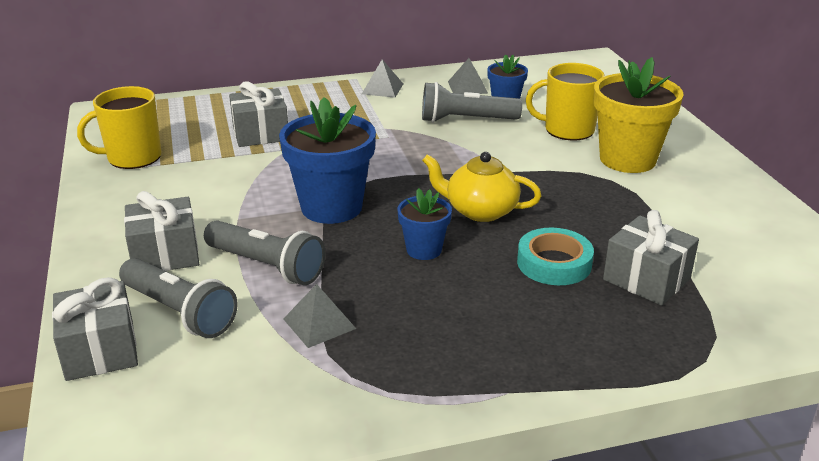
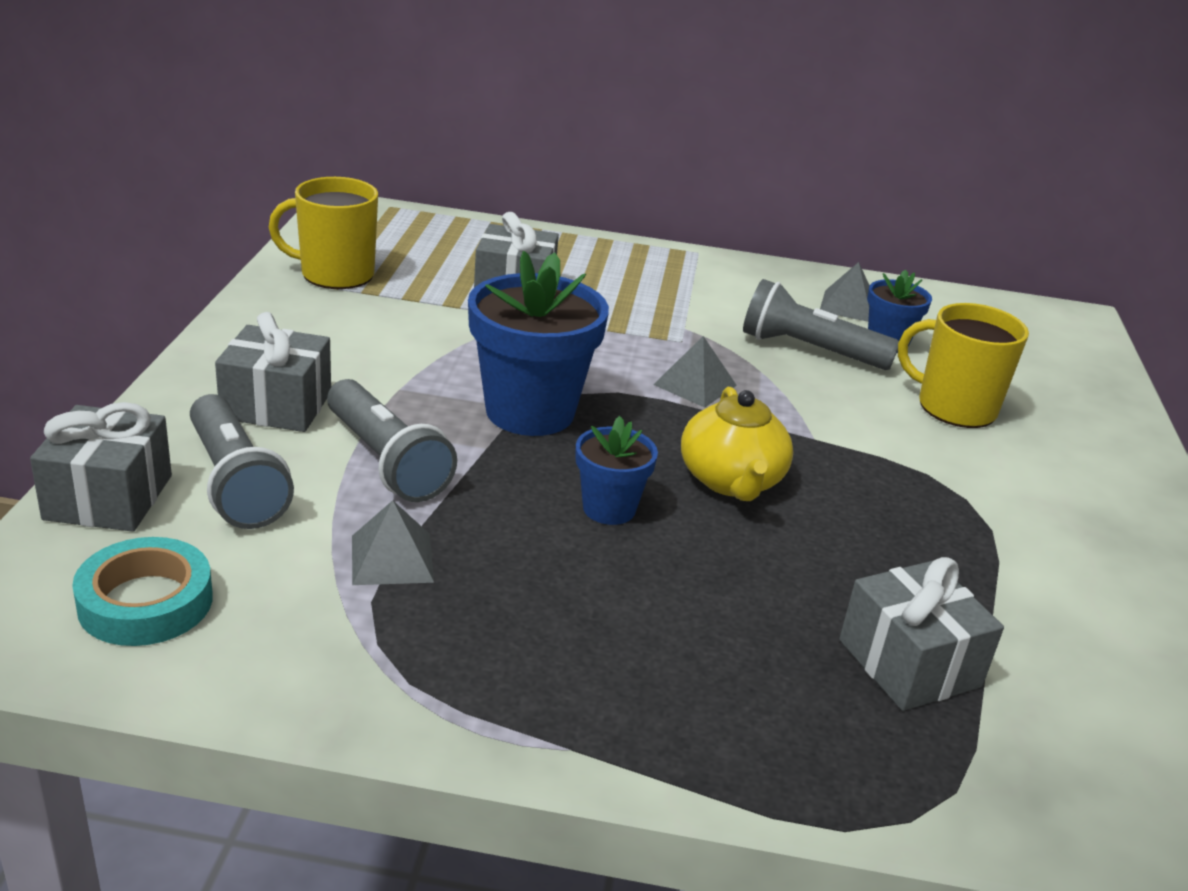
camera: 20 degrees right, 0 degrees up
(382, 89) = (724, 275): grey pyramid -> grey pyramid (695, 385)
(480, 211) = (731, 481): yellow teapot -> yellow teapot turned 135 degrees counterclockwise
(554, 263) = (782, 590): turquoise tape -> turquoise tape (145, 602)
(627, 159) = (1017, 477): yellow flower pot -> none

